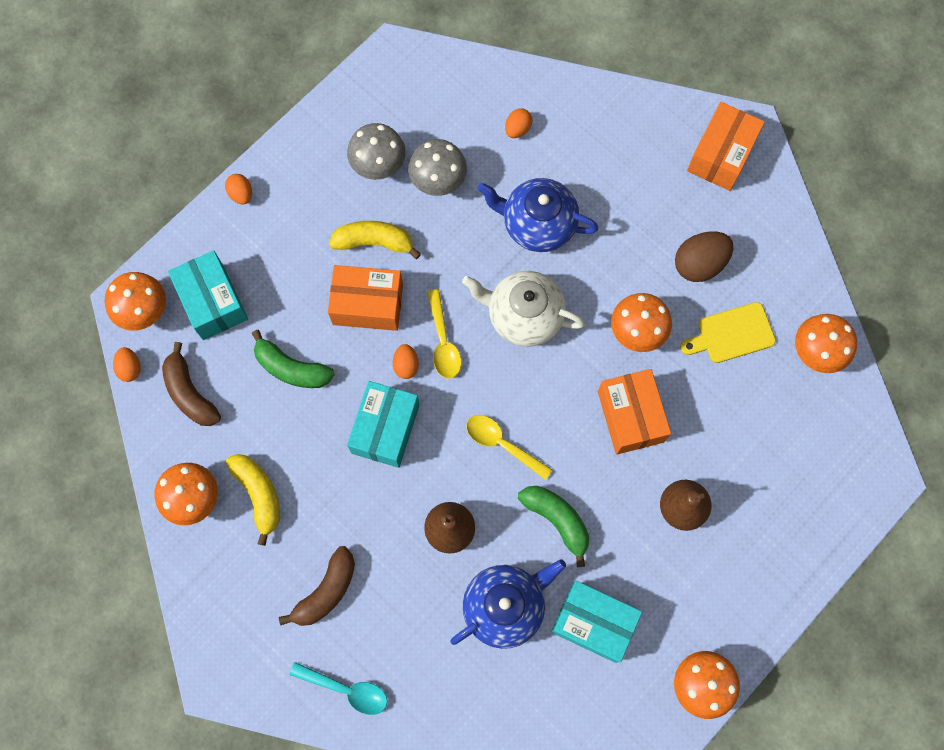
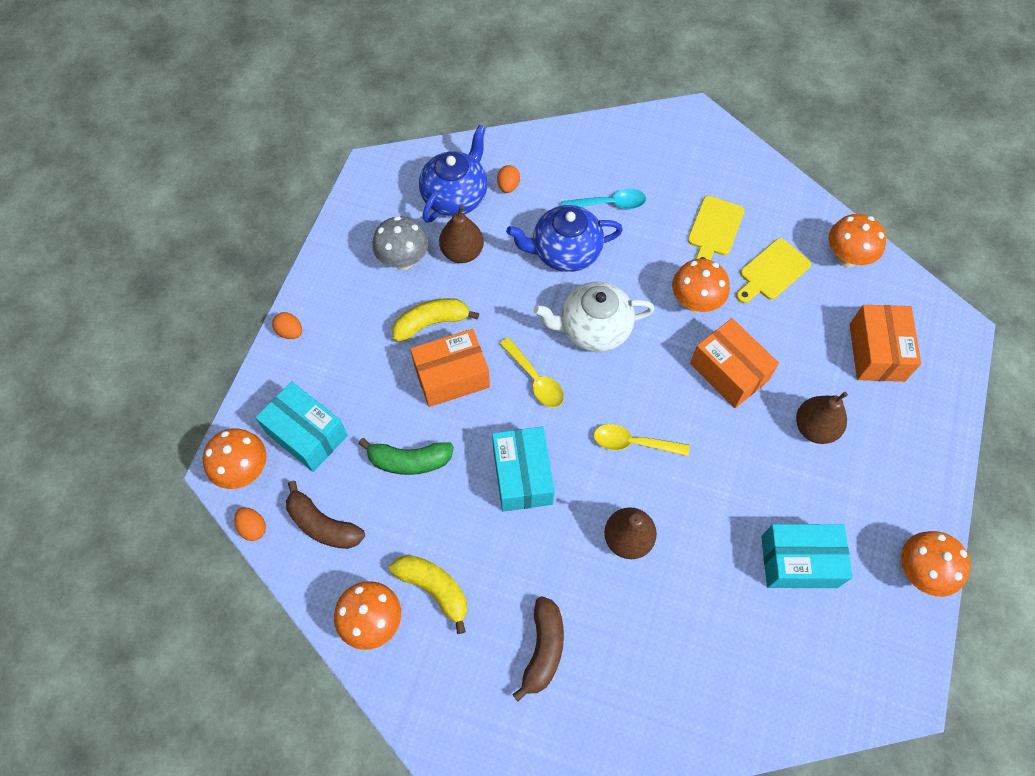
camera: 25 degrees left, 10 degrees down
(346, 689) = (610, 735): turquoise spoon -> turquoise spoon (609, 204)
(406, 365) = (512, 413): orange egg -> none
(438, 181) = (462, 252): grey mushroom -> brown pear
(505, 606) = (713, 584): blue teapot -> blue teapot (455, 196)
(557, 520) = (716, 486): green banana -> none
(699, 264) = (714, 229): brown egg -> yellow cutting board
(721, 155) = (683, 142): orange box -> orange box (876, 352)

